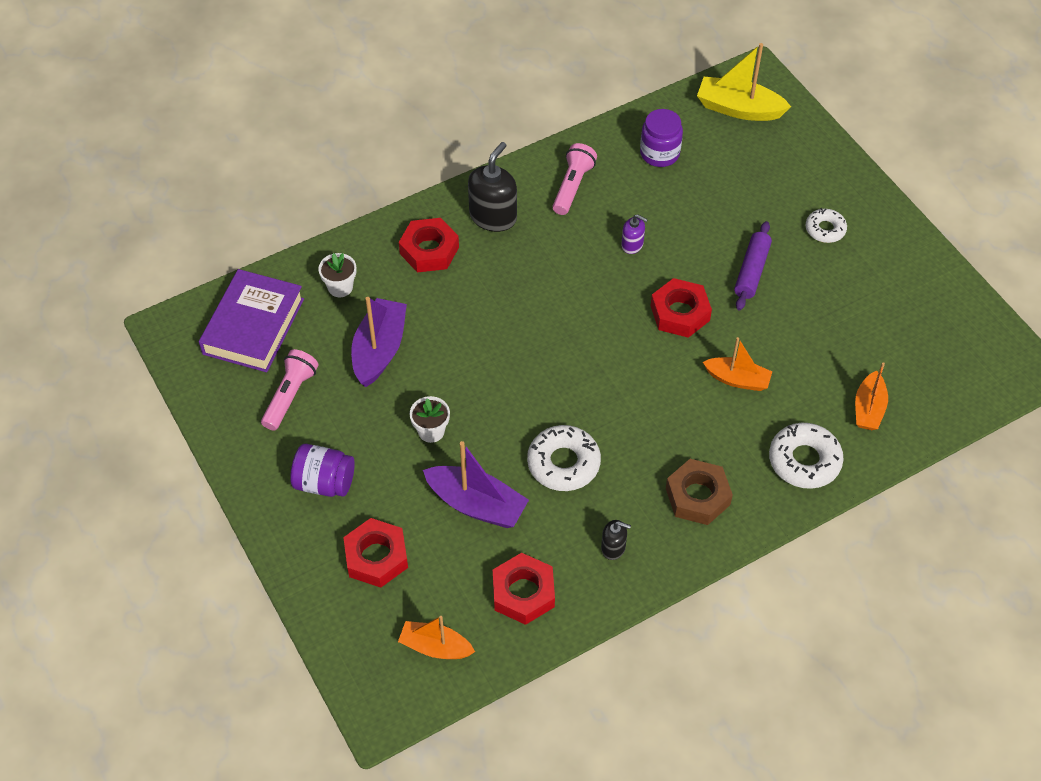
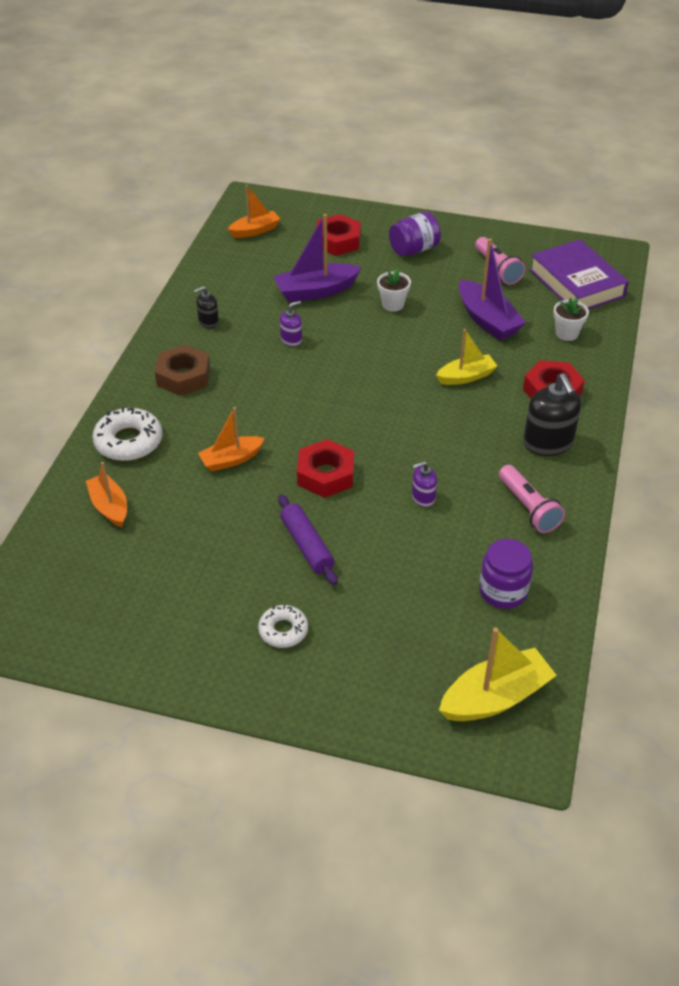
camera: 135 degrees right, 10 degrees down
(472, 312) = (466, 377): none -> yellow boat
(523, 593) = (236, 274): red nut -> none
(563, 463) = (291, 339): white donut -> purple soap dispenser

